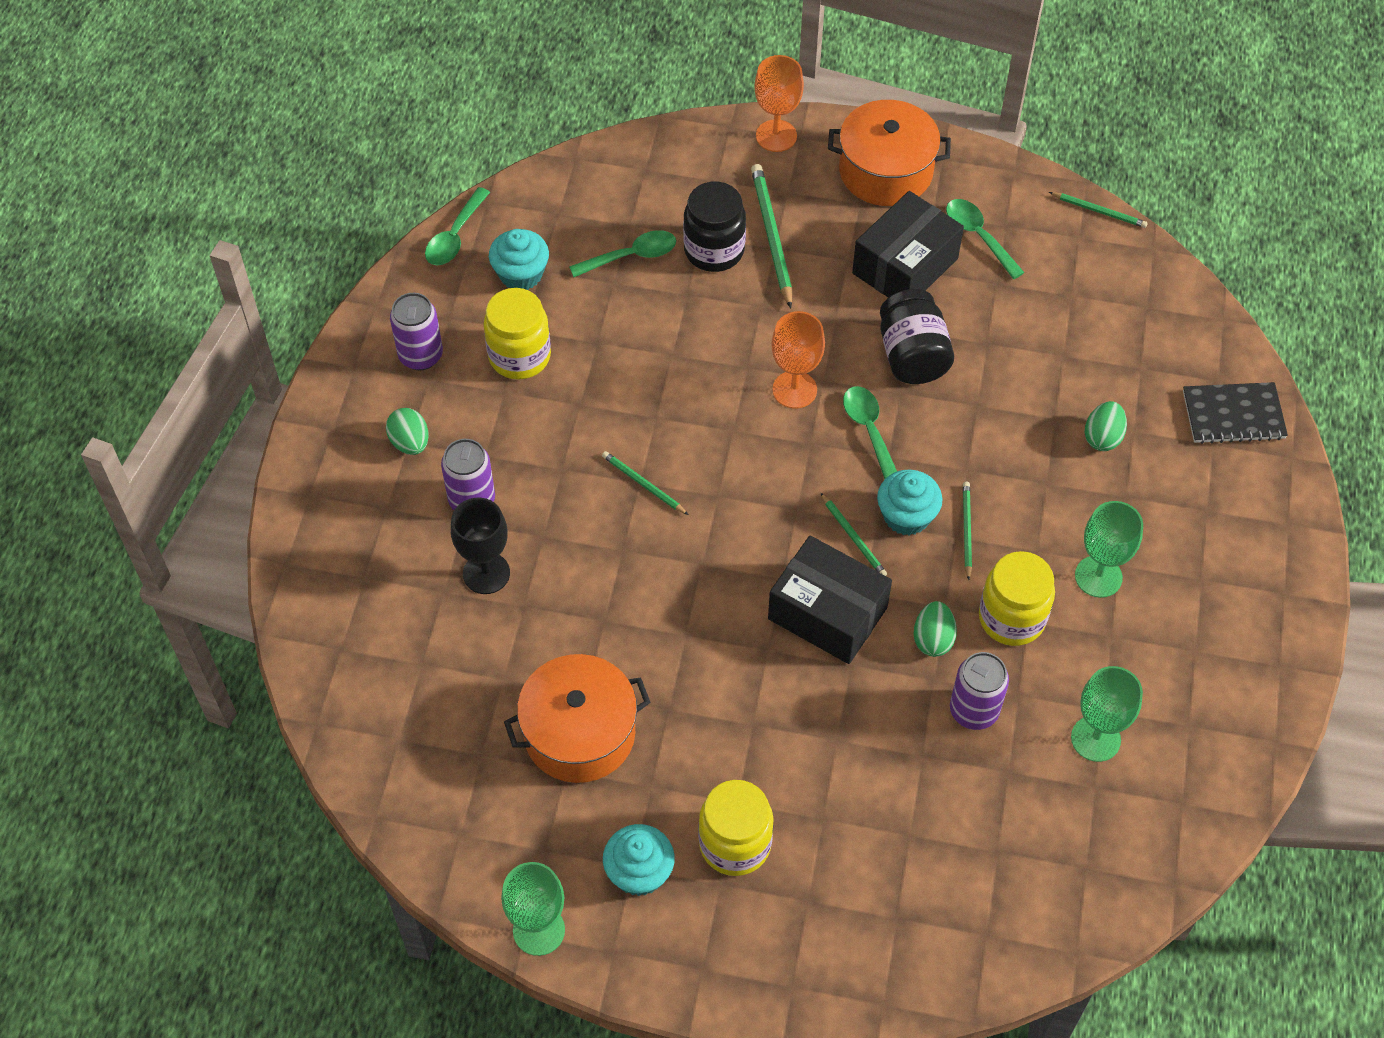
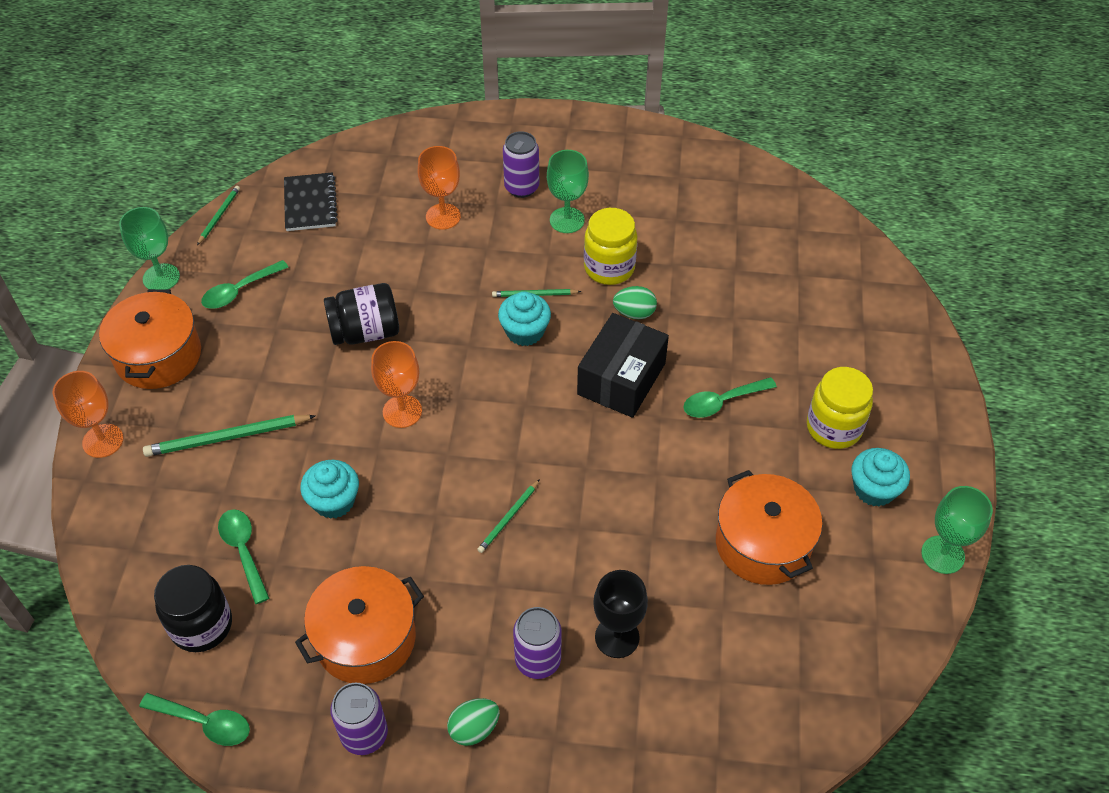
camera: 95 degrees left, 5 degrees down
(519, 356) = (365, 638): yellow jar -> orange pot
(521, 274) = (260, 650): turquoise cupcake -> turquoise cupcake (334, 501)
(714, 250) = (241, 482): black jar -> black jar (201, 625)
(853, 537) = (548, 365): green pencil -> none
(869, 431) = (443, 358): green spoon -> green spoon (722, 402)
(905, 266) = (269, 339): black box -> none
(973, 711) = (690, 288): purple can -> purple can (521, 187)
(1095, 739) = (699, 223): green goblet -> green goblet (161, 277)
(1102, 437) = (443, 216): green egg -> orange goblet
(1233, 415) = (420, 146): black notebook -> black notebook (310, 204)

